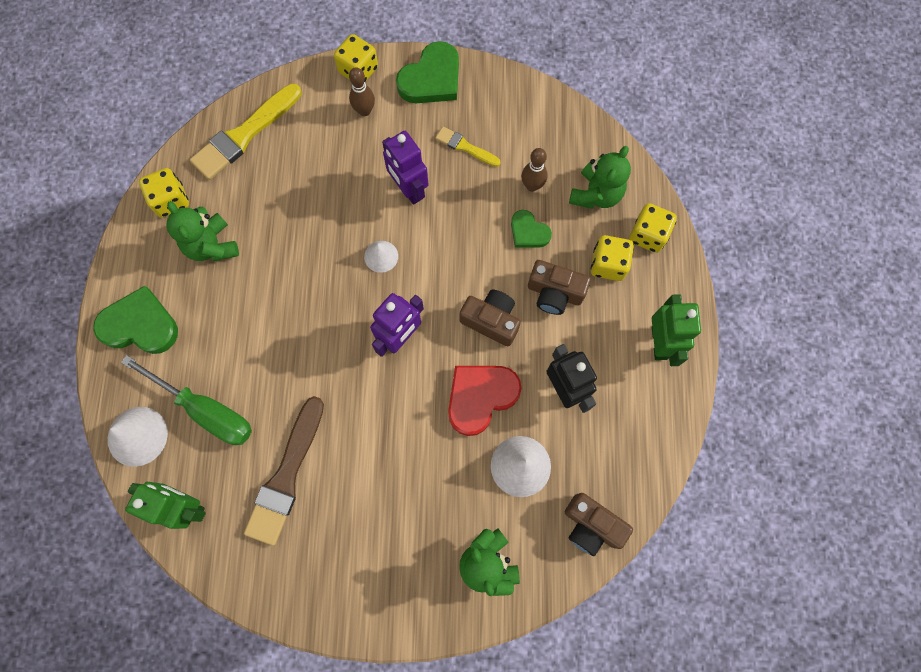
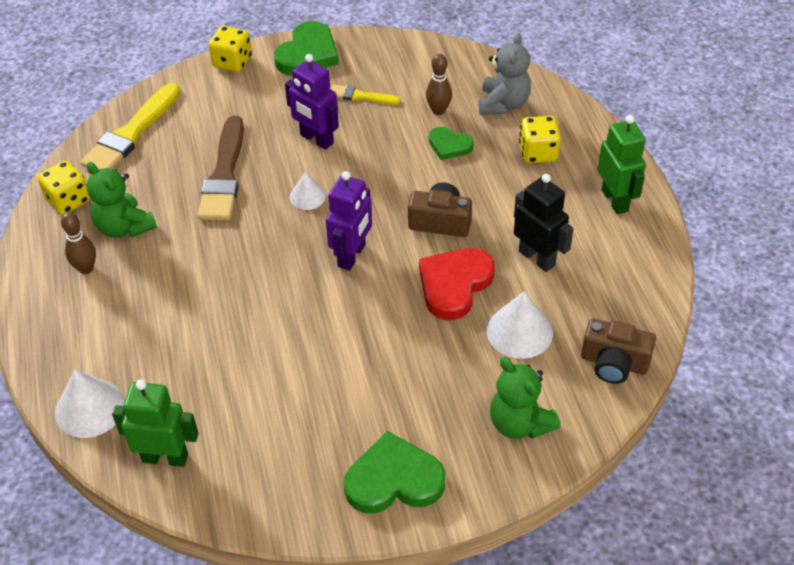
camera: 15 degrees left, 25 degrees down
(140, 325) = (64, 310): green heart -> green heart (394, 480)
(205, 410) = (161, 366): green screwdriver -> none
(286, 476) = (271, 402): brown brush -> brown brush (224, 175)
(364, 111) = (249, 90): brown bowling pin -> brown bowling pin (86, 268)
(554, 293) = (495, 186): brown camera -> none
(596, 194) = (503, 104): green teddy bear -> grey teddy bear
(648, 235) = (566, 123): yellow dice -> none

